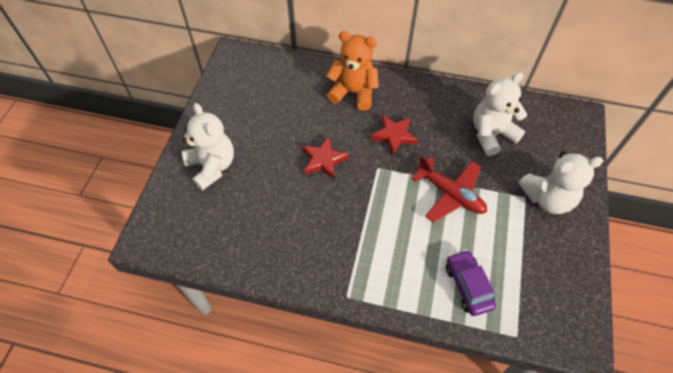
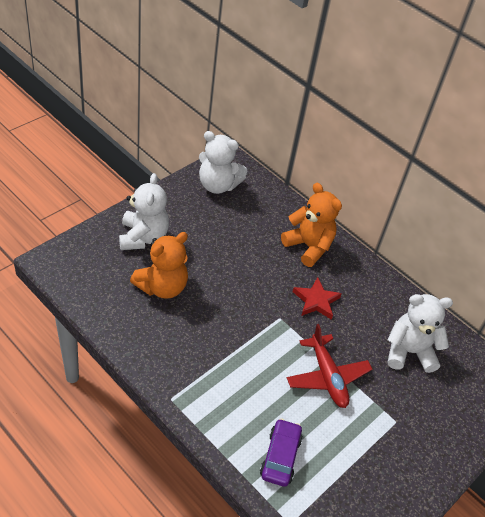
camera: 25 degrees right, 10 degrees down
(263, 201) = (162, 287): none -> orange teddy bear
(323, 160) = (238, 284): red star -> none
(547, 198) = (417, 435): white teddy bear -> white teddy bear (217, 185)

